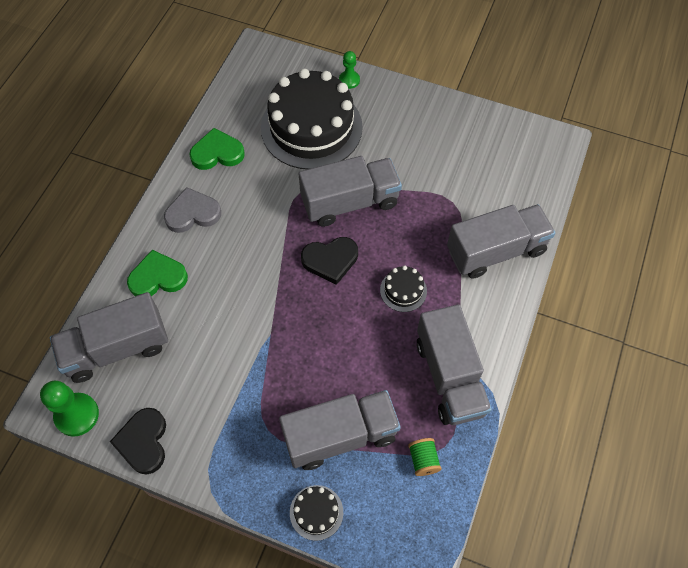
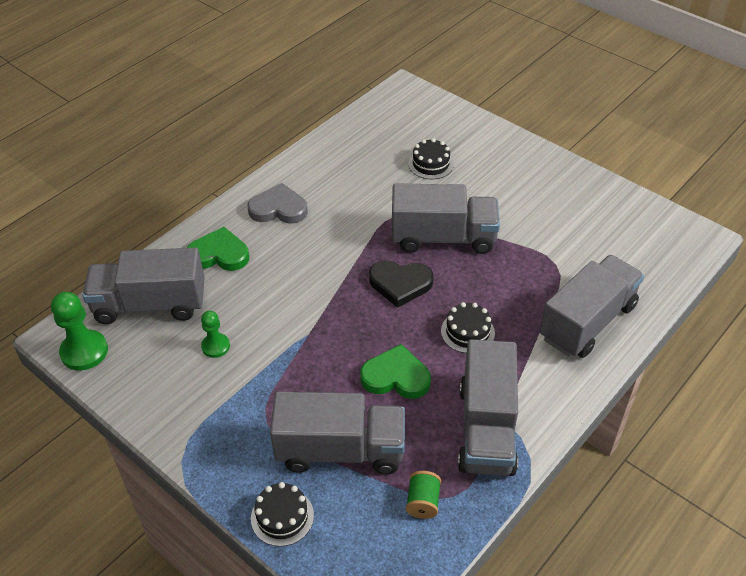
camera: 20 degrees right, 15 degrees down
(143, 442) = (136, 394): black heart -> none
(217, 153) = (326, 164): green heart -> green heart (396, 377)
(311, 127) = (431, 164): black cake -> black cake, size x0.41
(349, 80) = (487, 133): green pawn -> green pawn (215, 346)
(496, 251) = (587, 322): grey truck -> grey truck turned 45 degrees counterclockwise

